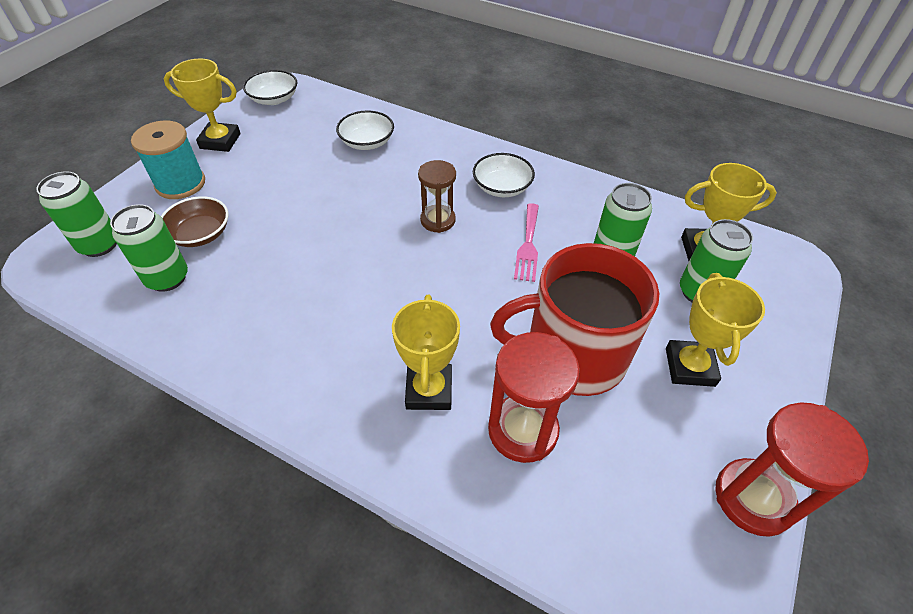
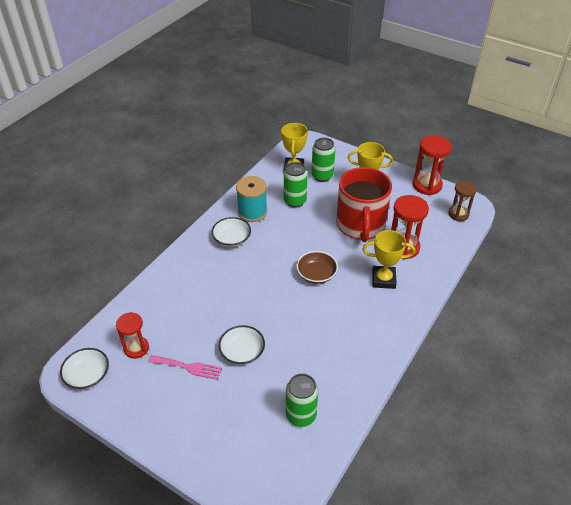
camera: 85 degrees left, 5 degrees down
(99, 245) = (263, 471): green can -> none
(180, 184) = (196, 428): turquoise spool -> turquoise spool (252, 212)
(200, 234) = (258, 403): brown bowl -> brown bowl (316, 274)
(220, 141) = (143, 408): yellow trophy -> none
(306, 126) = (136, 348): none -> red hourglass
(367, 142) = (168, 308): white bowl -> white bowl (242, 352)
(438, 220) = (259, 271): brown hourglass -> brown hourglass (458, 214)
(528, 245) = (284, 233): pink fork -> pink fork (188, 367)

